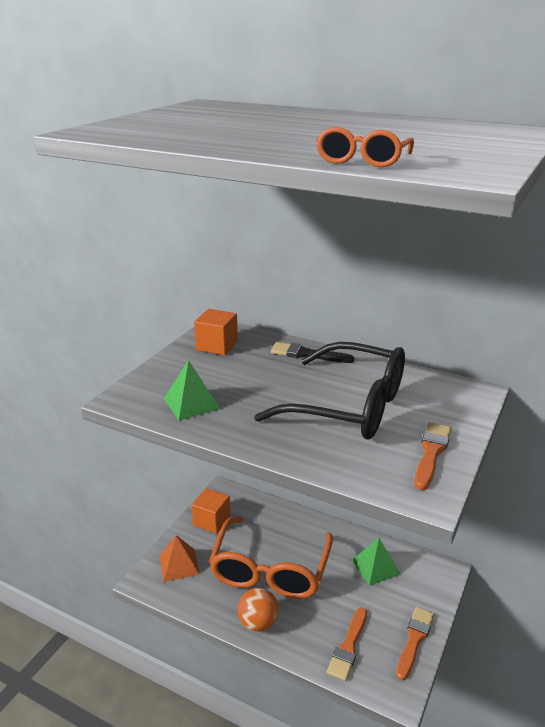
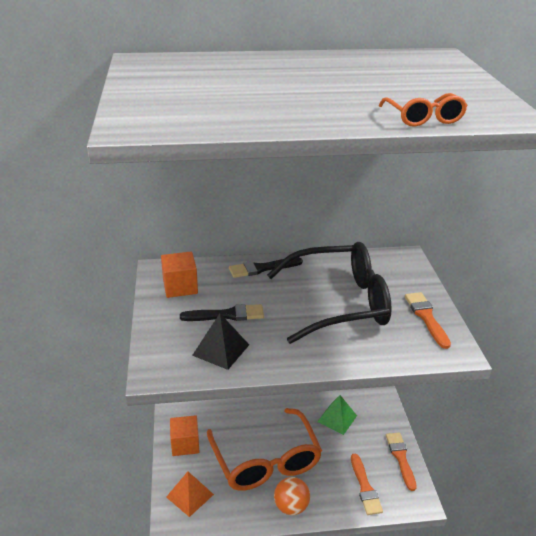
camera: 35 degrees left, 5 degrees up
(191, 403) = (220, 350): green pyramid -> black pyramid
(229, 379) = (227, 315): none -> black brush

